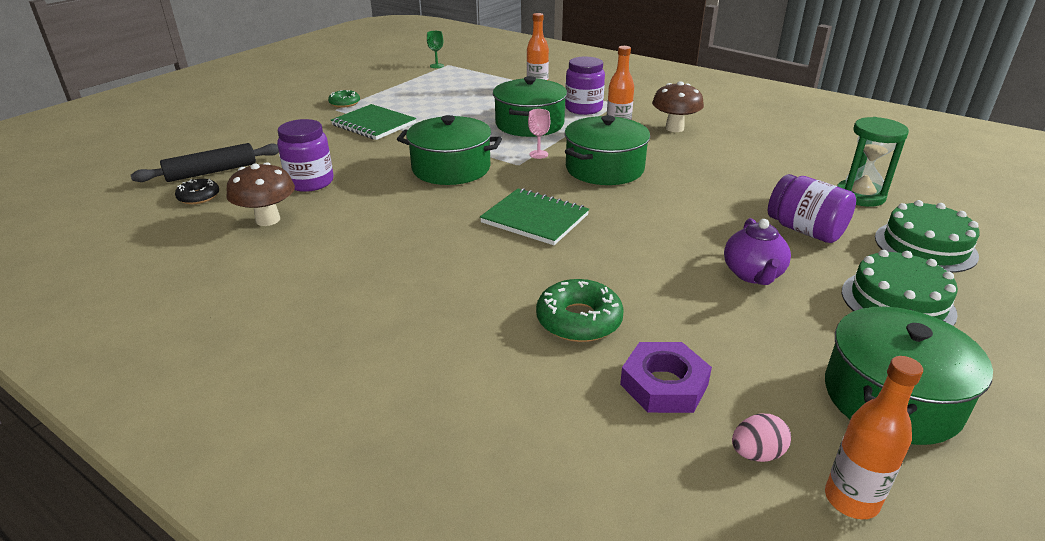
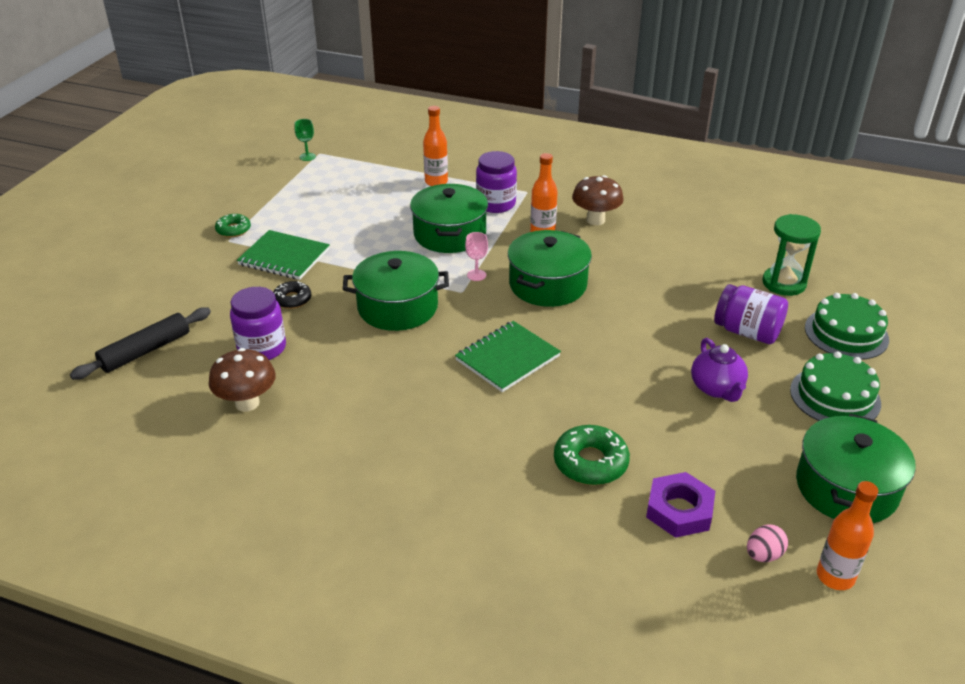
camera: 15 degrees left, 5 degrees up
(199, 197) = (154, 386): black donut -> black donut (292, 299)
(535, 219) = (507, 358): green notebook -> green notebook turned 60 degrees counterclockwise

